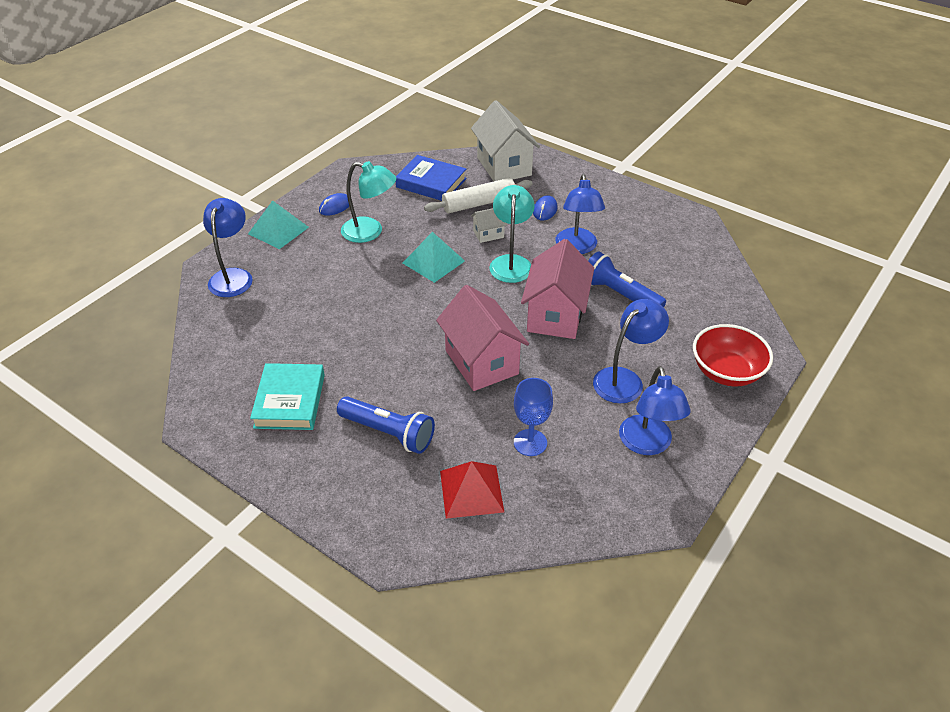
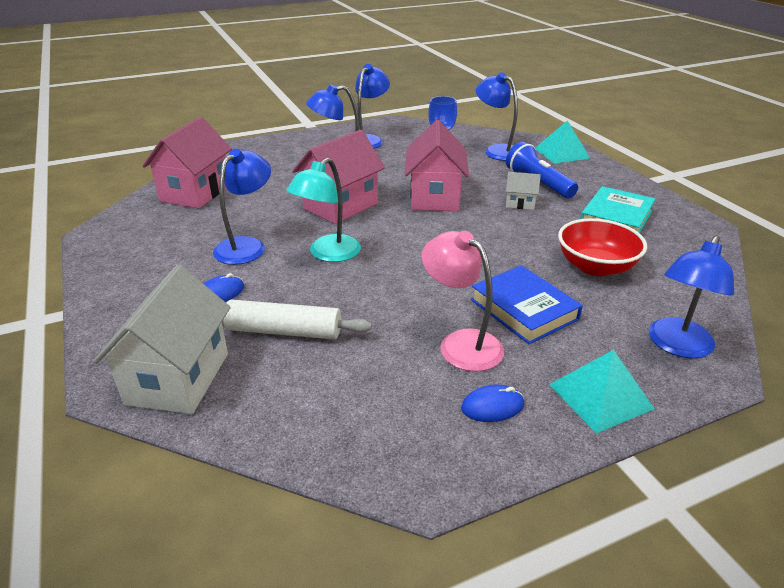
camera: 150 degrees left, 10 degrees down
(370, 232) = (461, 343): turquoise lamp -> pink lamp
(431, 183) = (312, 392): blue book -> blue book (523, 309)
(433, 262) = (408, 281): turquoise pyramid -> turquoise pyramid (561, 153)
(471, 491) = (497, 151): red pyramid -> blue lamp
(488, 234) = (317, 289): white house -> white house (520, 203)
(620, 294) = (268, 203): blue flashlight -> none
(695, 281) = (195, 193): none -> pink house
(726, 372) = (270, 150): red bowl -> red bowl (595, 267)

